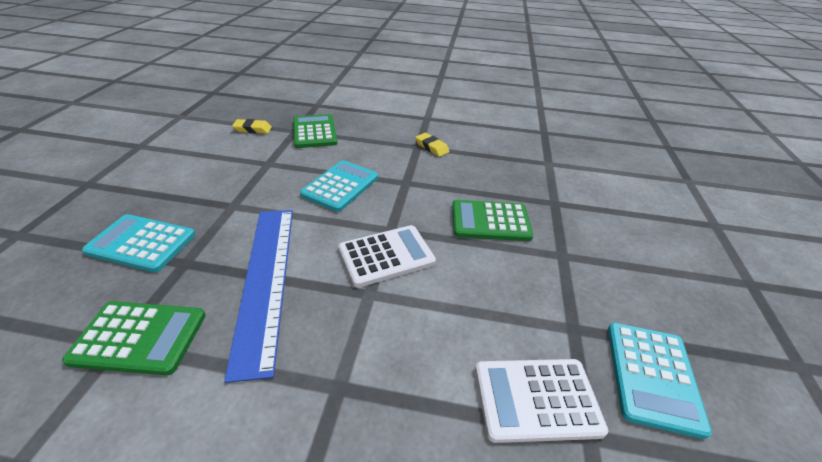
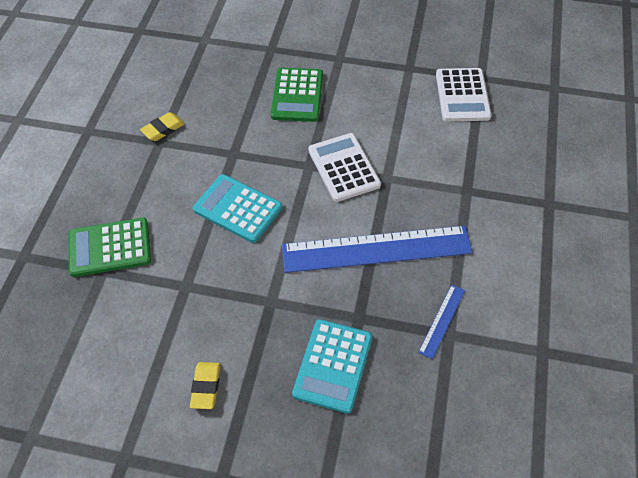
camera: 85 degrees left, 15 degrees up
(139, 337) = (442, 321): green calculator -> blue ruler
(253, 129) = (92, 323): yellow eraser -> yellow eraser (206, 387)
(652, 376) = (441, 42): turquoise calculator -> none

